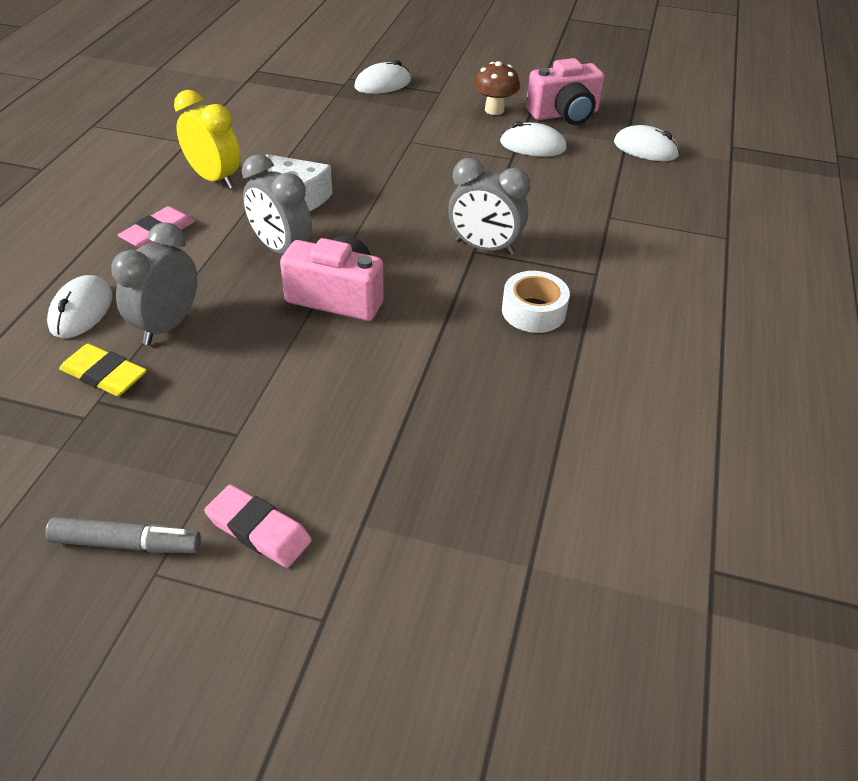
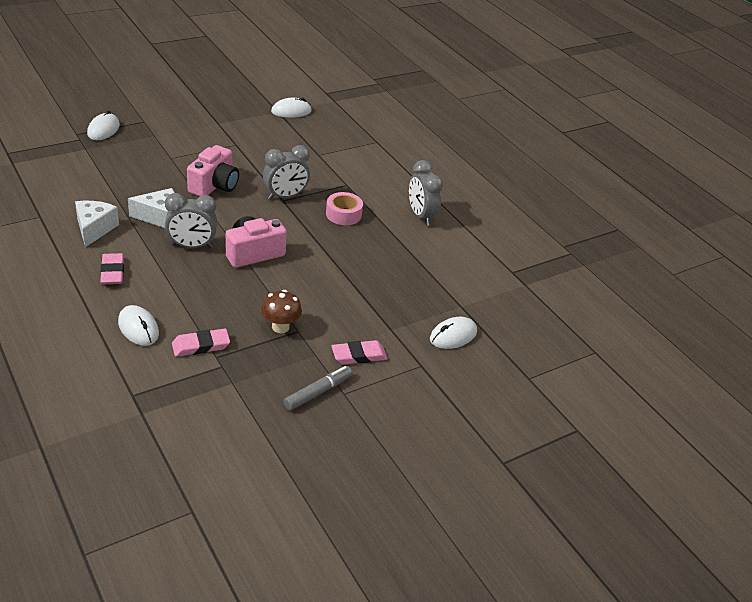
camera: 50 degrees left, 5 degrees down
(104, 375) = (201, 345): yellow eraser -> pink eraser
(167, 326) = (194, 309): grey clock -> grey clock (421, 216)
(214, 179) = (94, 229): yellow clock -> white cheese
(494, 110) = (189, 120): brown mushroom -> brown mushroom (280, 327)
(532, 145) = (237, 133): white mouse -> white mouse (453, 335)
(533, 311) = (343, 214): white tape -> pink tape
(564, 114) = (229, 108): pink camera -> pink camera (214, 185)

